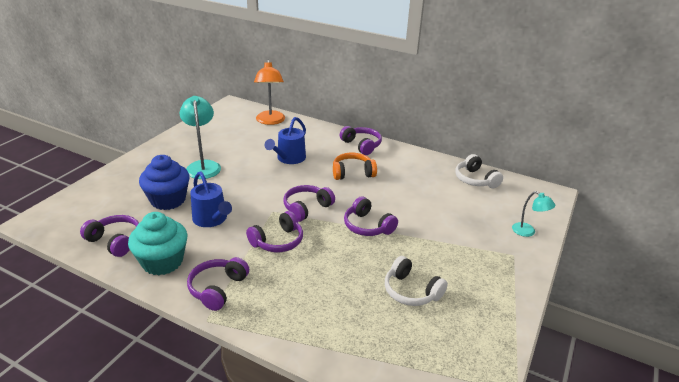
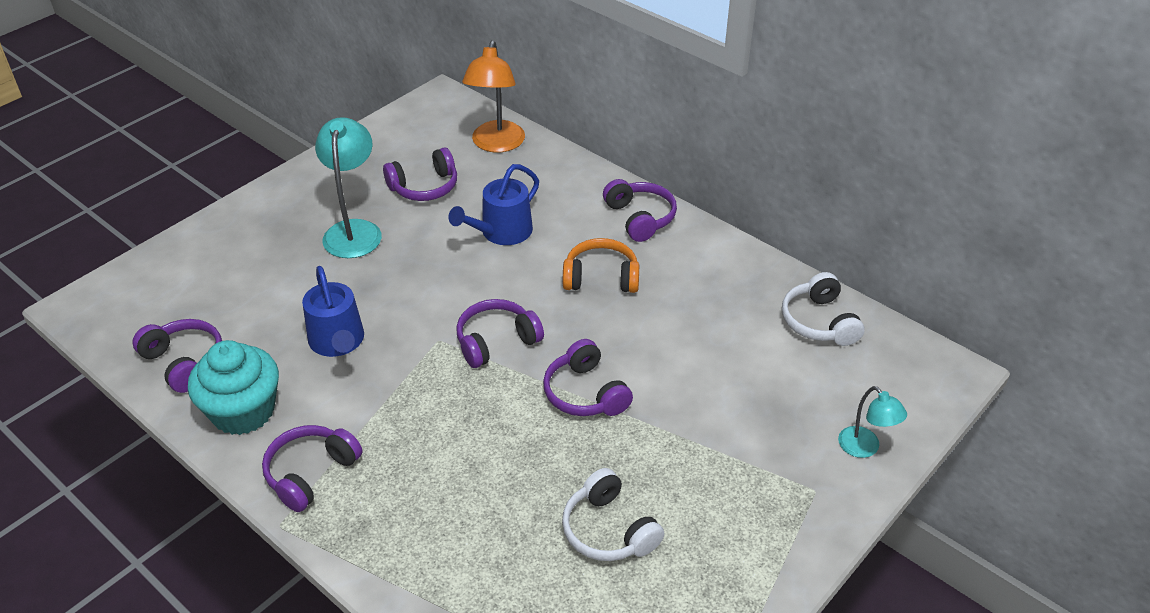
camera: 15 degrees right, 10 degrees up
(168, 200) = (281, 294): blue cupcake -> none
(278, 241) = (428, 400): purple headphones -> purple headphones (424, 187)

